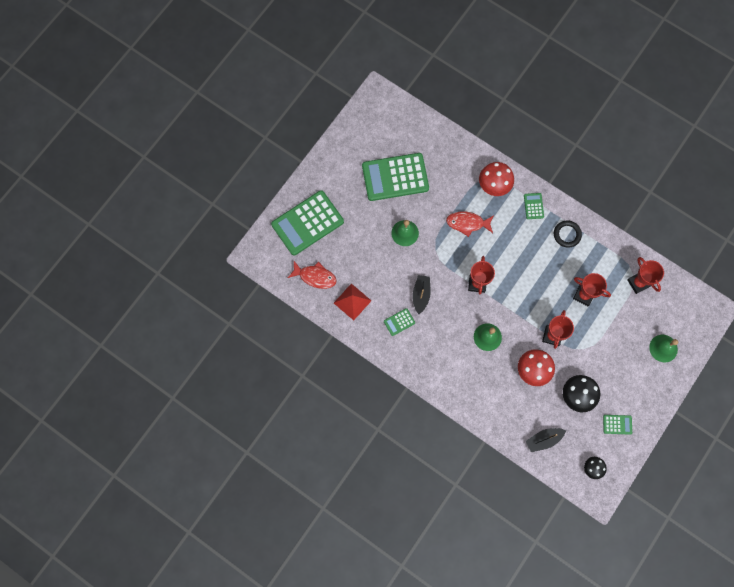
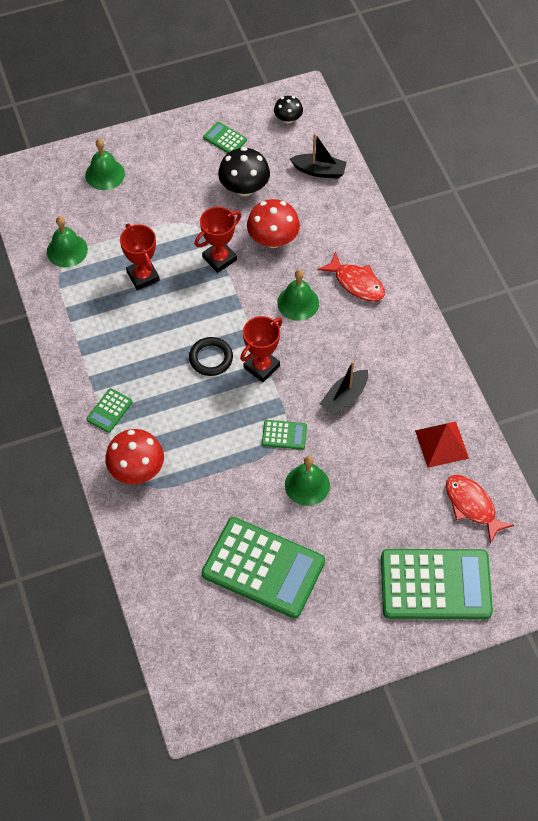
camera: 145 degrees left, 15 degrees down
(399, 322) = (396, 383): green calculator -> green calculator (284, 435)
(467, 223) = (213, 444): red fish -> red fish (356, 283)
(567, 234) = (99, 352): black ring -> black ring (211, 358)
(638, 283) = (67, 250): red trophy -> green bell

